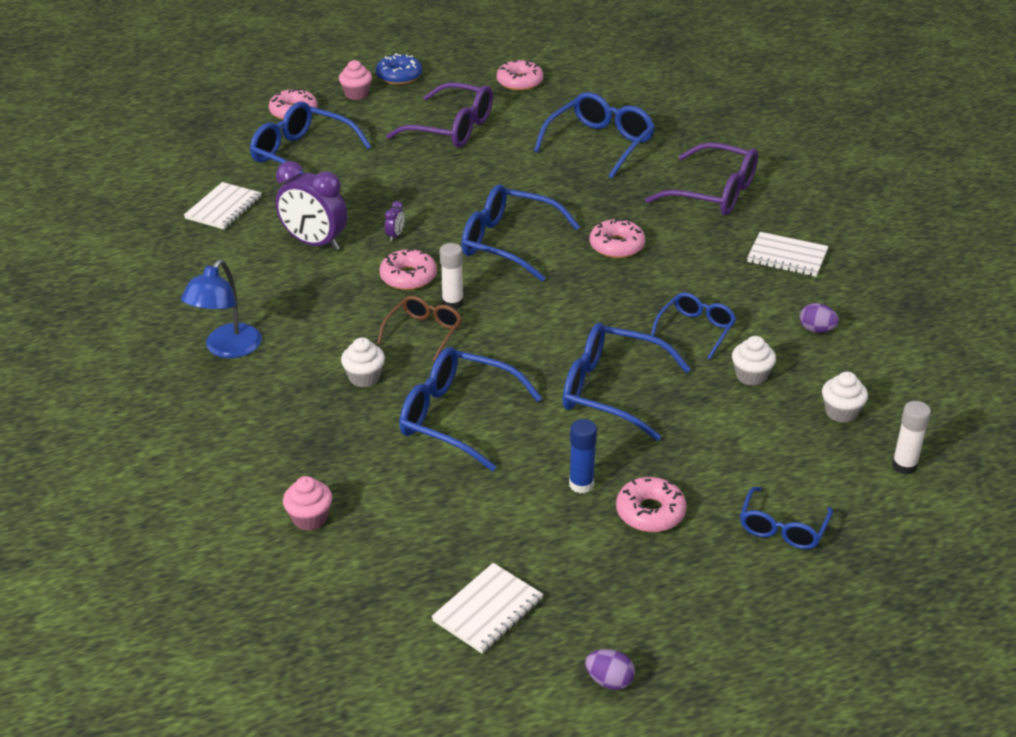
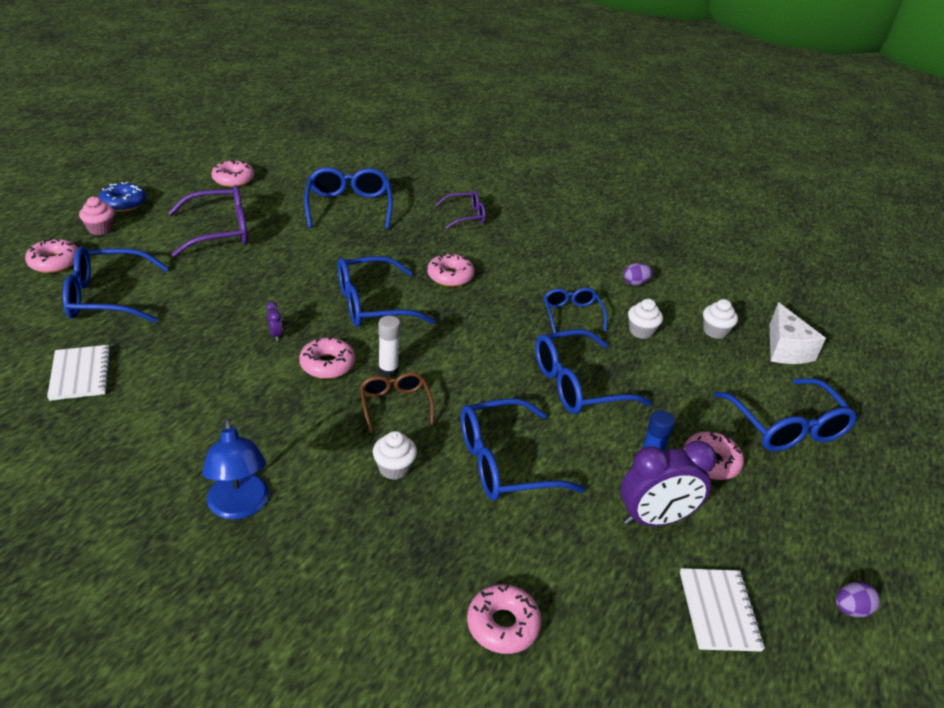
camera: 45 degrees left, 0 degrees up
(310, 518) = (503, 625): pink cupcake -> pink donut
(314, 243) = (210, 370): purple clock -> purple clock (654, 519)
(714, 193) = (466, 216): purple glasses -> purple glasses, size x0.60
(782, 528) = (787, 427): blue glasses -> blue glasses, size x1.66
(787, 257) = (560, 242): white notebook -> none
(904, 466) = (786, 349): white glue stick -> white cheese

